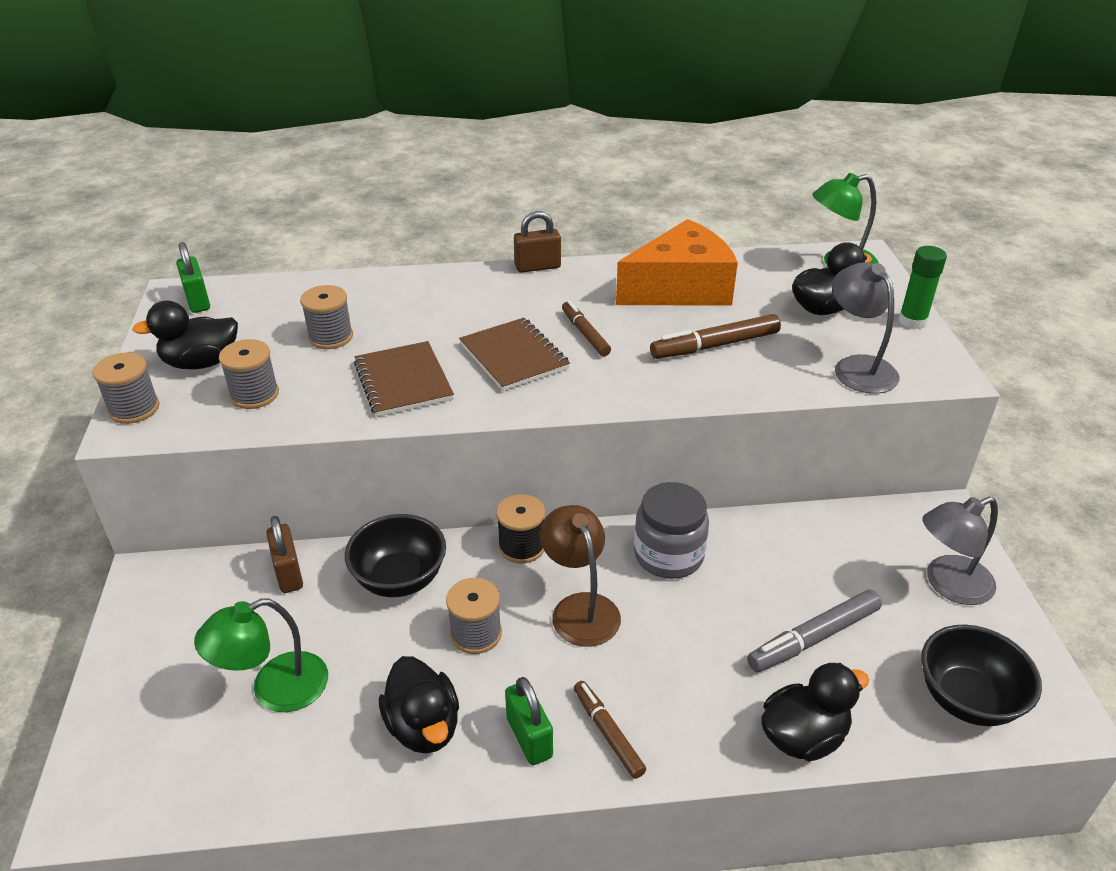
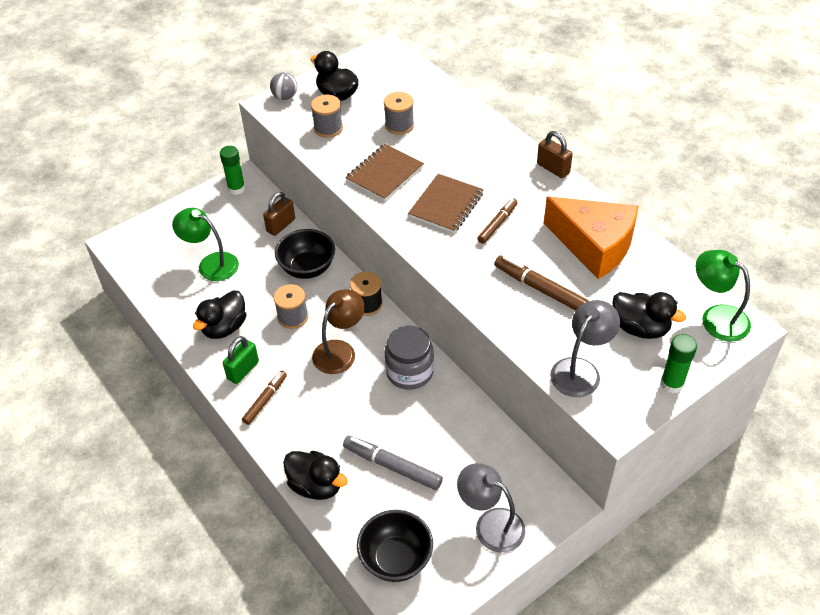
camera: 60 degrees right, 10 degrees up
(134, 408) = (285, 97): grey spool -> grey ball
(156, 593) = (236, 188): none -> green glue stick
(198, 301) = (386, 60): green padlock -> none

